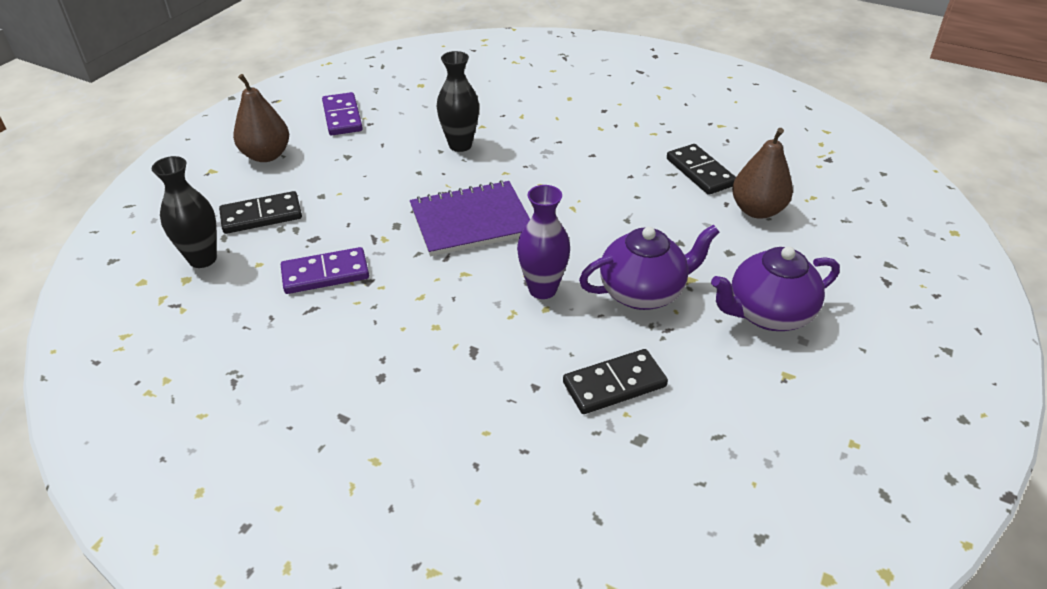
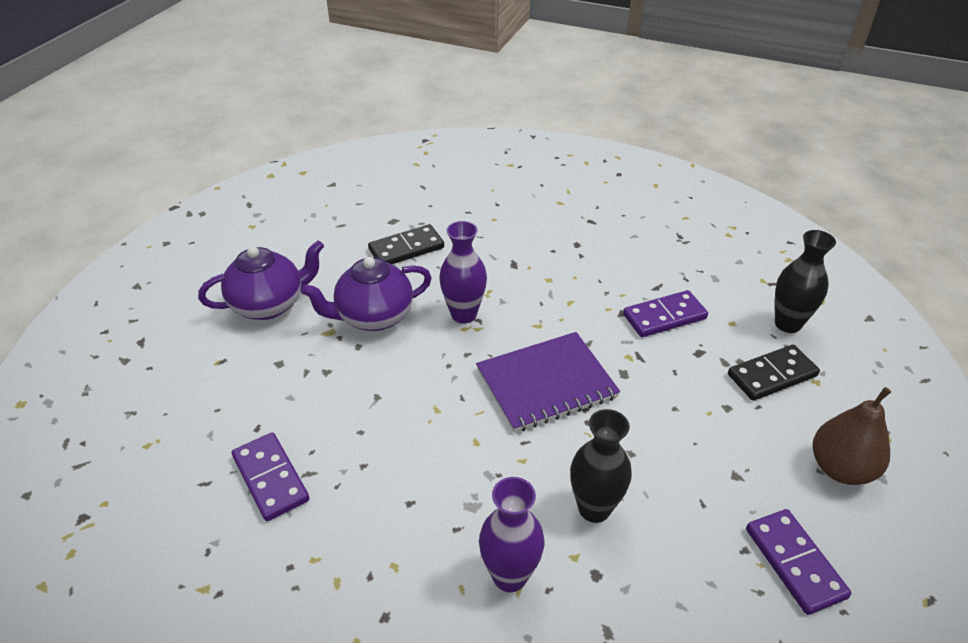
camera: 175 degrees right, 0 degrees up
(526, 120) = (510, 576): none -> purple vase
(700, 172) = (270, 478): black domino -> purple domino
(757, 210) = (225, 419): brown pear -> none

